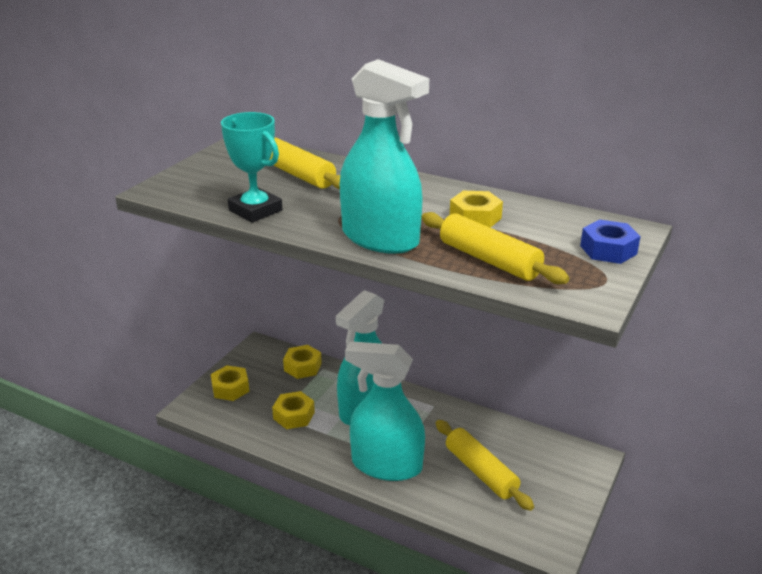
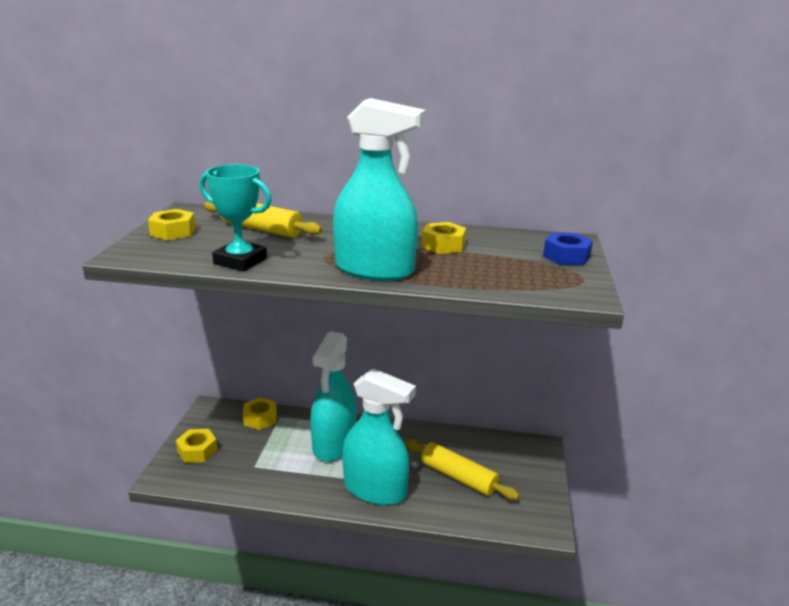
camera: 20 degrees left, 5 degrees down
(294, 415) = (270, 463): yellow nut -> yellow nut (173, 232)
(386, 465) = (375, 489): turquoise spray bottle -> turquoise spray bottle turned 150 degrees counterclockwise
(489, 260) = (480, 275): yellow rolling pin -> none

